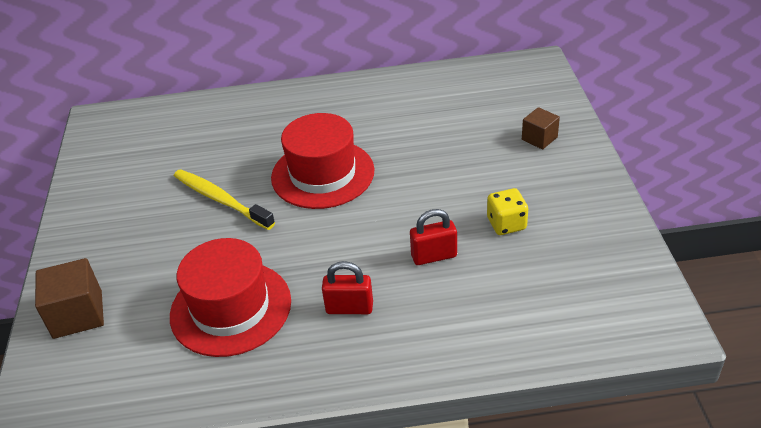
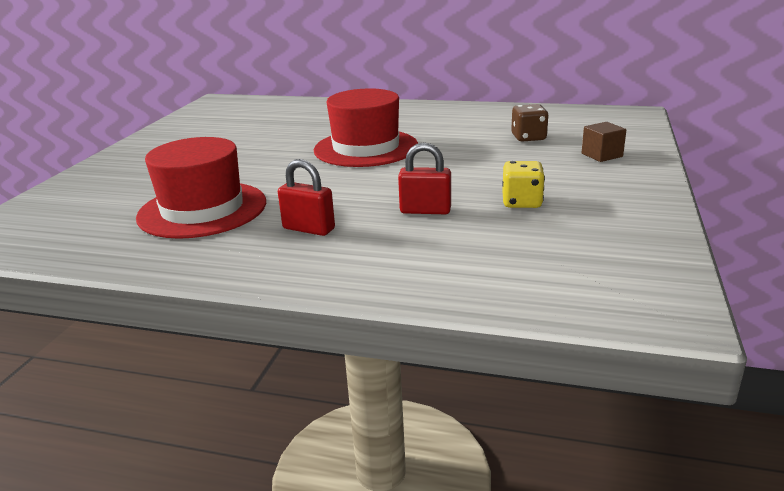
camera: 20 degrees right, 15 degrees down
(78, 314) = (80, 191): brown cube -> none
(221, 200) = (264, 150): yellow toothbrush -> none
(464, 124) = (528, 138): none -> brown dice

